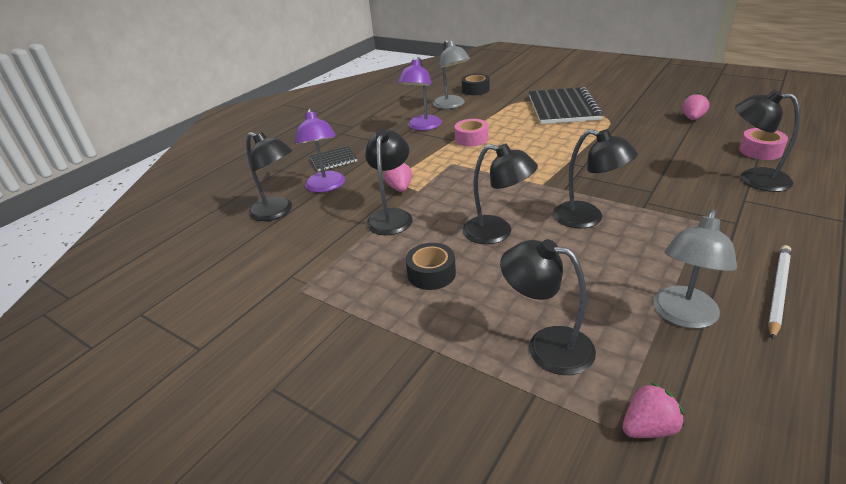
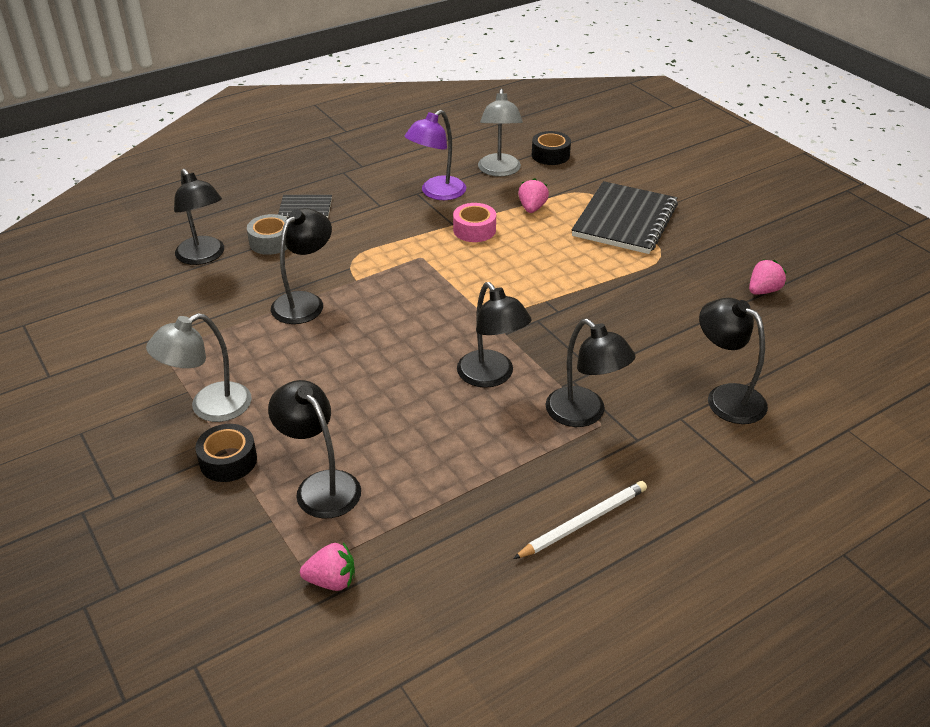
camera: 20 degrees right, 5 degrees up
(326, 187) = (271, 242): purple lamp -> grey tape
(400, 188) = (341, 270): pink strawberry -> pink strawberry (532, 208)
(431, 274) = (287, 379): black tape -> black tape (228, 461)
(497, 232) = (387, 359): black lamp -> black lamp (584, 414)
(682, 316) = (466, 508): grey lamp -> grey lamp (209, 407)
(760, 151) = (784, 365): pink tape -> none

